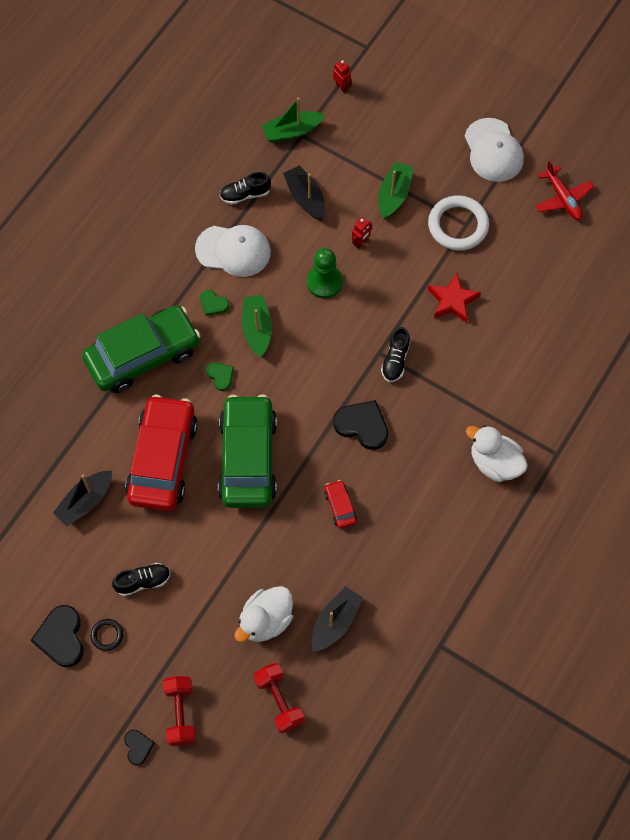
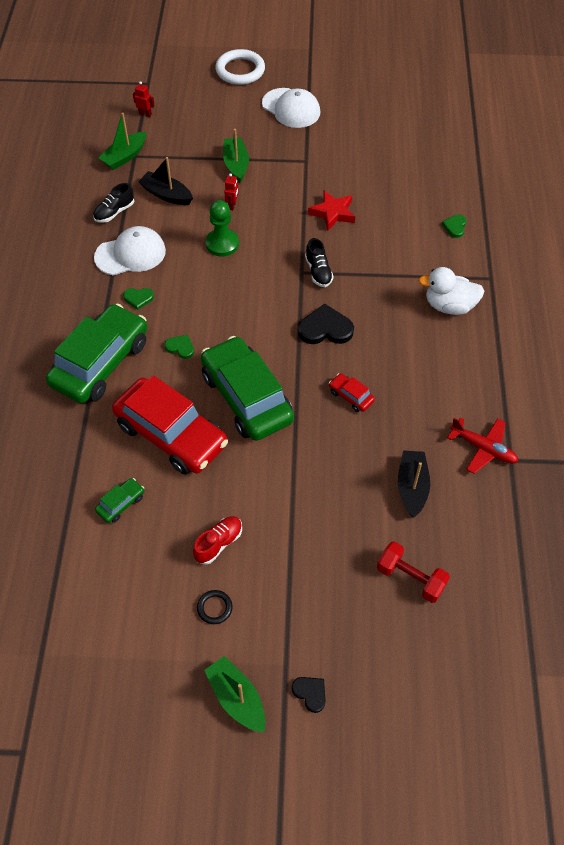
camera: 30 degrees left, 10 degrees down
(61, 637) = (171, 634): black heart -> none
(85, 501) = (121, 503): black boat -> green car
(143, 581) = (218, 543): black shoe -> red shoe
(163, 459) = (171, 434): red car -> red car turned 150 degrees clockwise
(180, 714) = (330, 639): red dumbbell -> none
(257, 329) = (189, 300): green boat -> green boat (237, 698)
(265, 620) = (351, 517): white duck -> none
(458, 225) = (300, 164): white ring -> white ring (240, 70)
(563, 198) = (365, 117): red plane -> red plane (483, 448)
(563, 378) = (455, 227): none -> green heart

